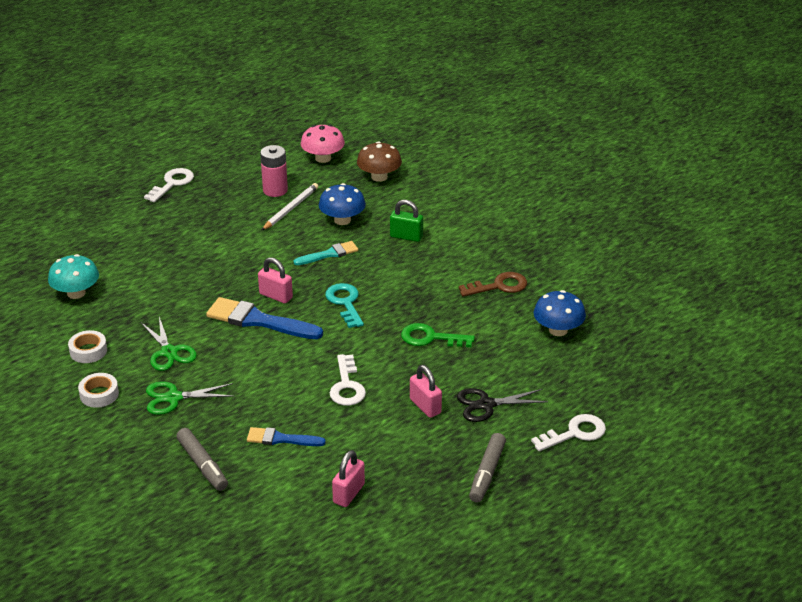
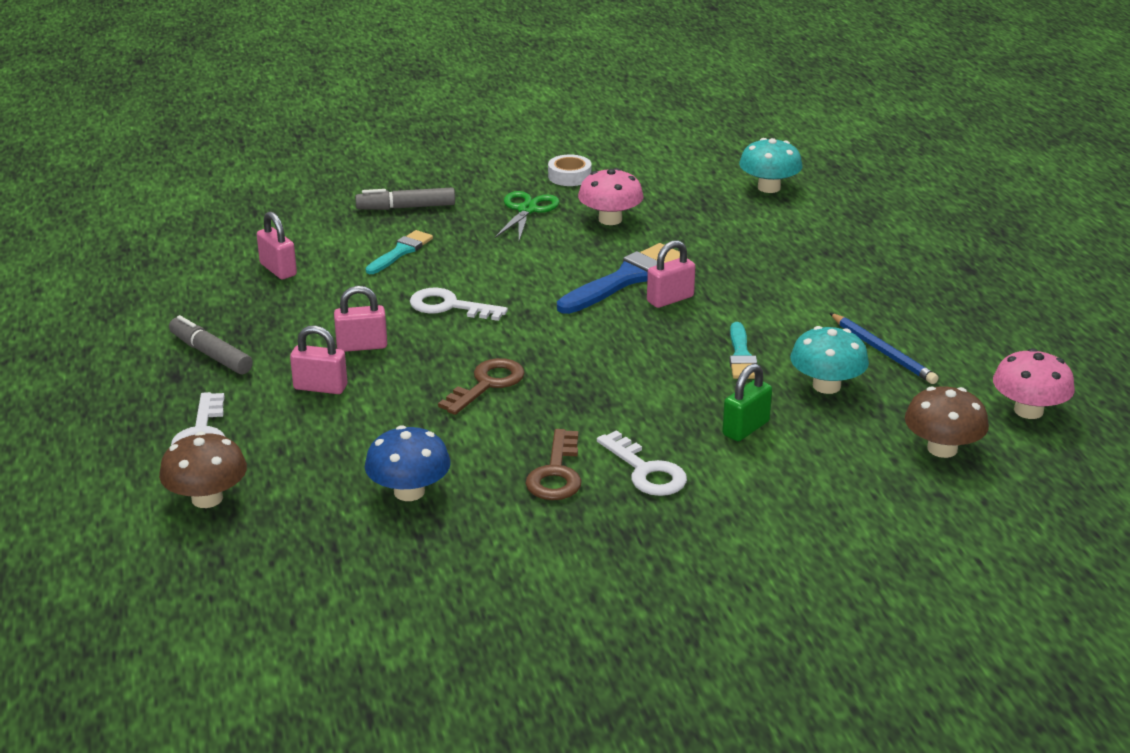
camera: 115 degrees right, 5 degrees down
(88, 351) = (650, 180): white tape -> none
(169, 352) = (610, 219): green scissors -> pink mushroom
(172, 183) = (1001, 278): white key -> white key (646, 471)
(275, 190) = (943, 350): pink battery -> none
(281, 439) = (401, 252): blue brush -> turquoise brush
(290, 209) = (883, 351): white pencil -> blue pencil
(342, 220) = (826, 386): blue mushroom -> turquoise mushroom
(345, 303) = (616, 342): turquoise key -> none
(430, 338) = (487, 384): green key -> brown key
(486, 404) = (320, 387): black scissors -> pink padlock
(629, 401) = (207, 498): none -> brown mushroom

